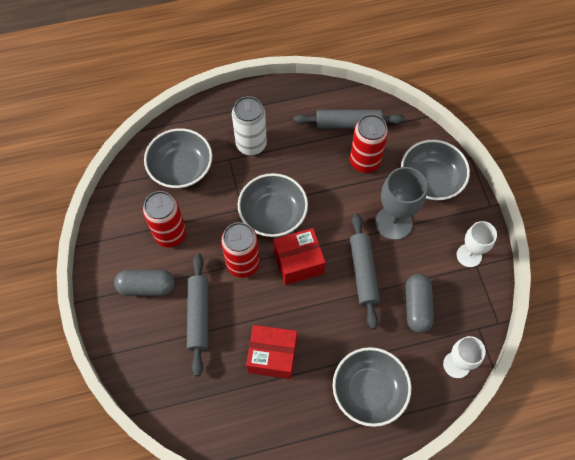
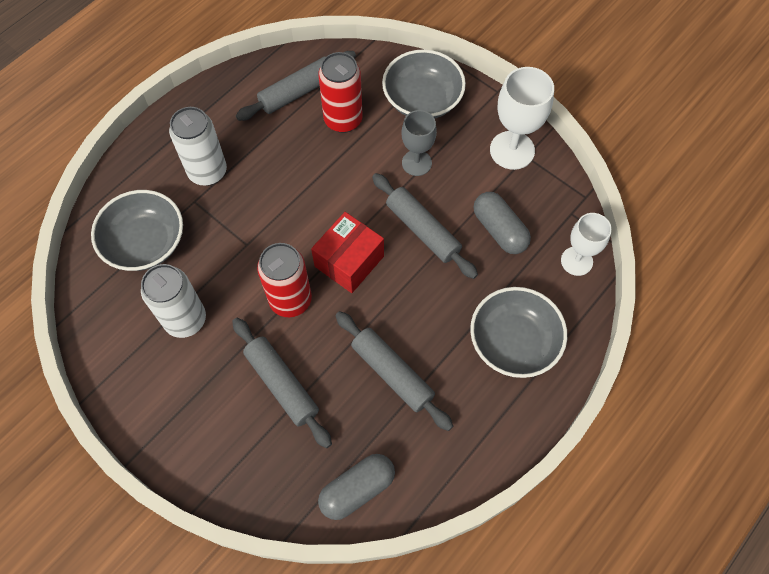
camera: 35 degrees left, 0 degrees up
(147, 286) = (199, 392): grey capsule -> grey capsule (357, 489)
(170, 234) = (185, 320): red can -> white can
(272, 356) = (392, 373): red box -> grey rolling pin
(273, 214) = (285, 229): grey bowl -> none
(393, 223) = (416, 163): grey goblet -> grey goblet, size x0.66
(469, 255) = (512, 150): white goblet -> white goblet, size x1.50

